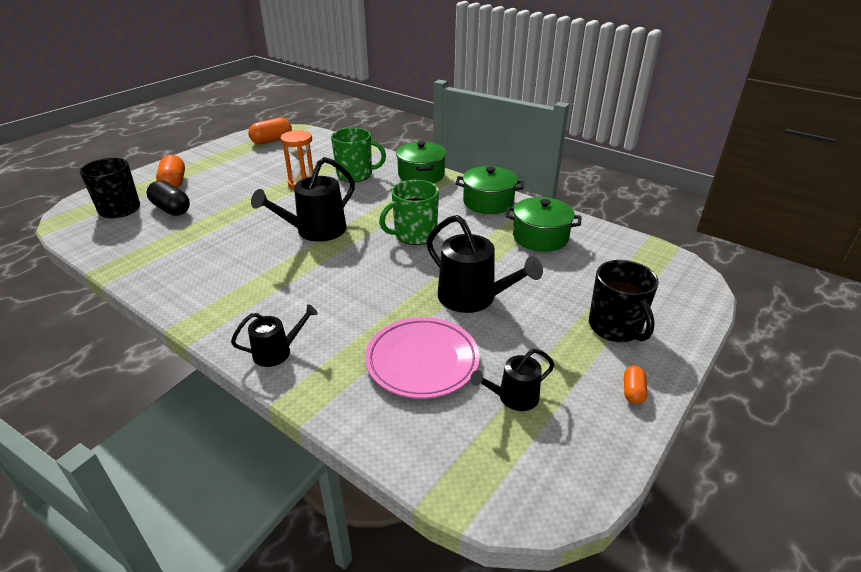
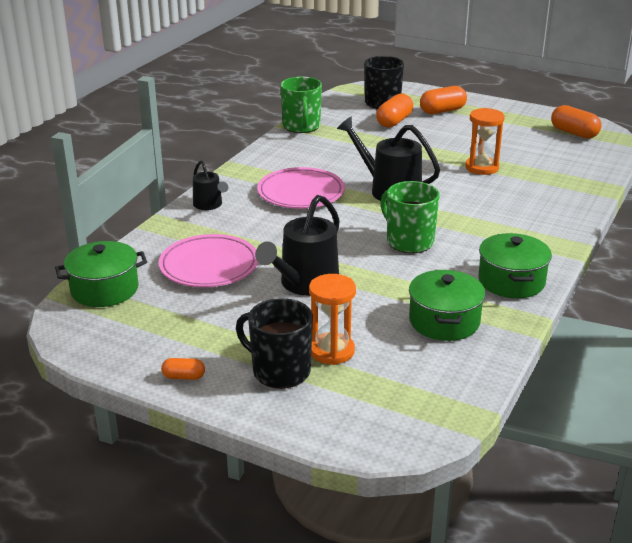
camera: 80 degrees right, 5 degrees down
(171, 209) = (394, 121): black capsule -> orange capsule
(289, 282) = (301, 193): none -> pink plate
(355, 175) = (524, 191): green mug -> green mug (301, 126)
(421, 175) = (554, 230): green pot -> green pot (104, 289)
(513, 397) = (170, 312): black watering can -> none
(583, 295) = (332, 351): none -> orange hourglass
(615, 327) = (280, 371): black mug -> black mug turned 60 degrees clockwise

